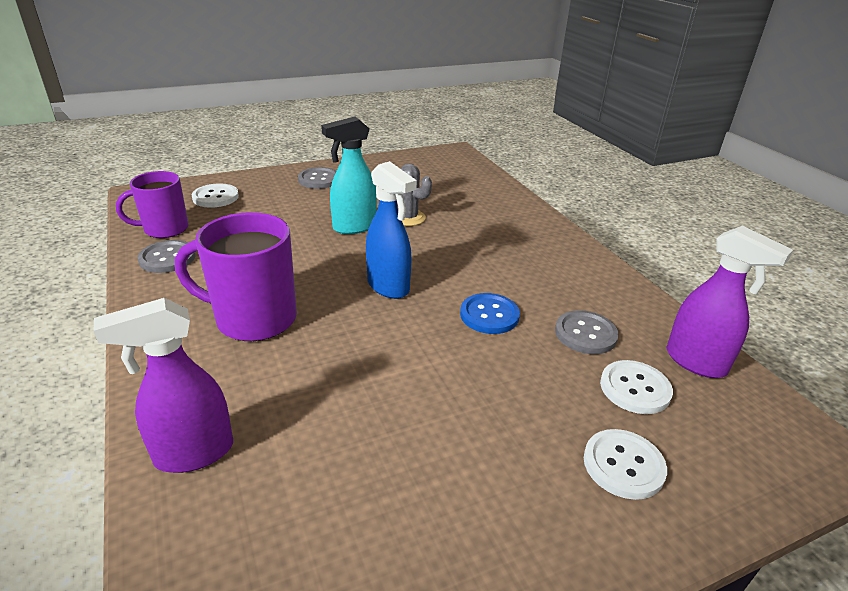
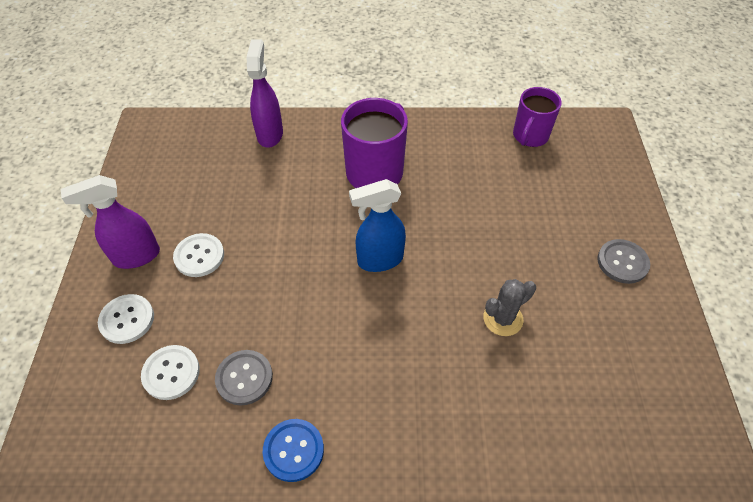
camera: 115 degrees right, 20 degrees up
(165, 229) = (530, 136): purple mug -> purple mug turned 150 degrees counterclockwise
(167, 258) = (479, 135): grey button -> none
(215, 197) = (589, 172): white button -> white button (199, 256)
(354, 227) = (495, 264): turquoise spray bottle -> none
(489, 315) = (306, 316): blue button -> blue button (293, 450)
(696, 362) = (162, 446): purple spray bottle -> purple spray bottle (136, 256)

